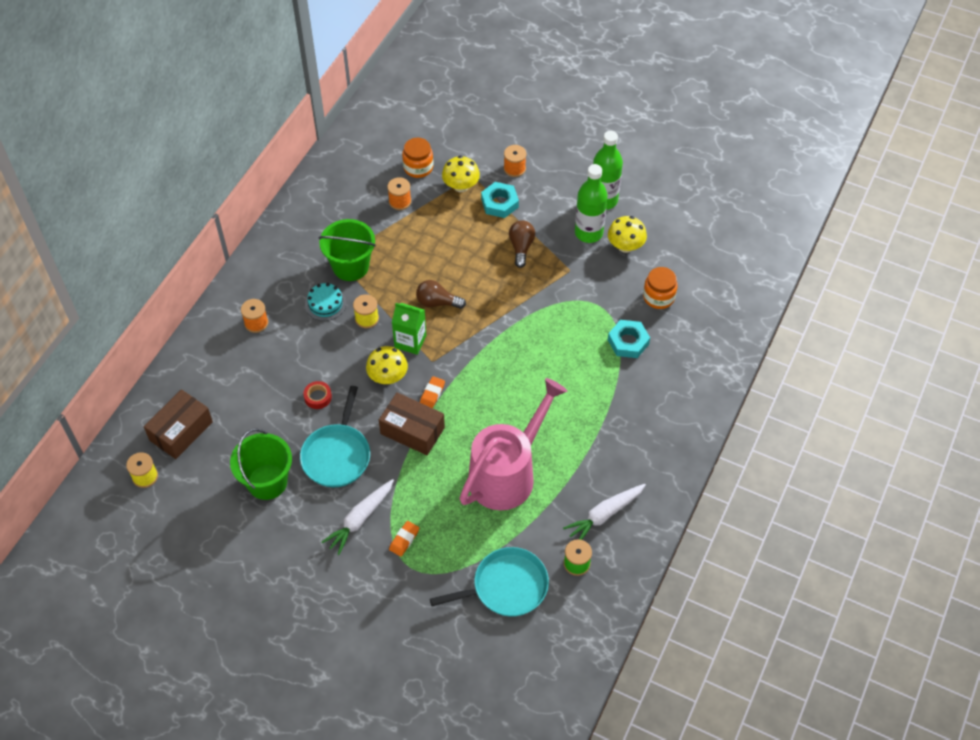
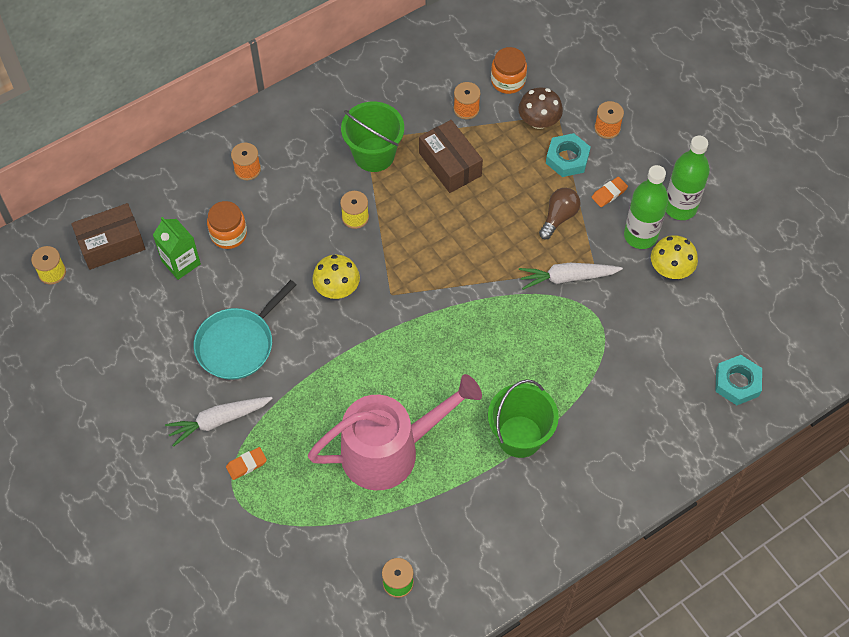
camera: 30 degrees right, 5 degrees up
(267, 482) = (157, 336): green bucket -> green bucket (519, 436)
(318, 397) = (257, 275): red tape -> none
(325, 304) = (325, 182): turquoise cake -> none
(410, 341) = (382, 262): green carton -> green carton (181, 262)
(412, 431) = (325, 357): brown box -> brown box (450, 164)
(432, 394) = (369, 328): orange eraser -> orange eraser (609, 193)
(437, 302) = (435, 234): brown light bulb -> none
(461, 186) = (539, 121): yellow mushroom -> brown mushroom
(506, 587) = (313, 567): turquoise pan -> none
(604, 515) = (459, 547): white carrot -> white carrot (567, 277)
(628, 342) = (605, 375): turquoise nut -> turquoise nut (737, 383)
(658, 297) = (670, 343): orange jar -> orange jar (228, 234)

